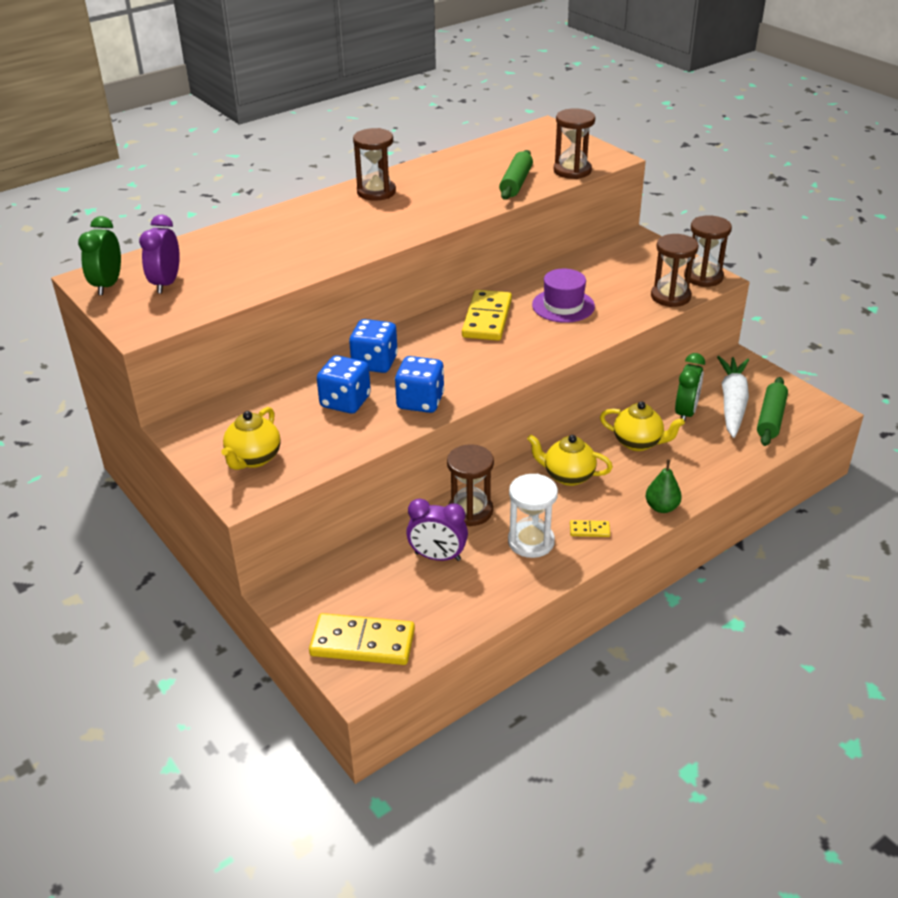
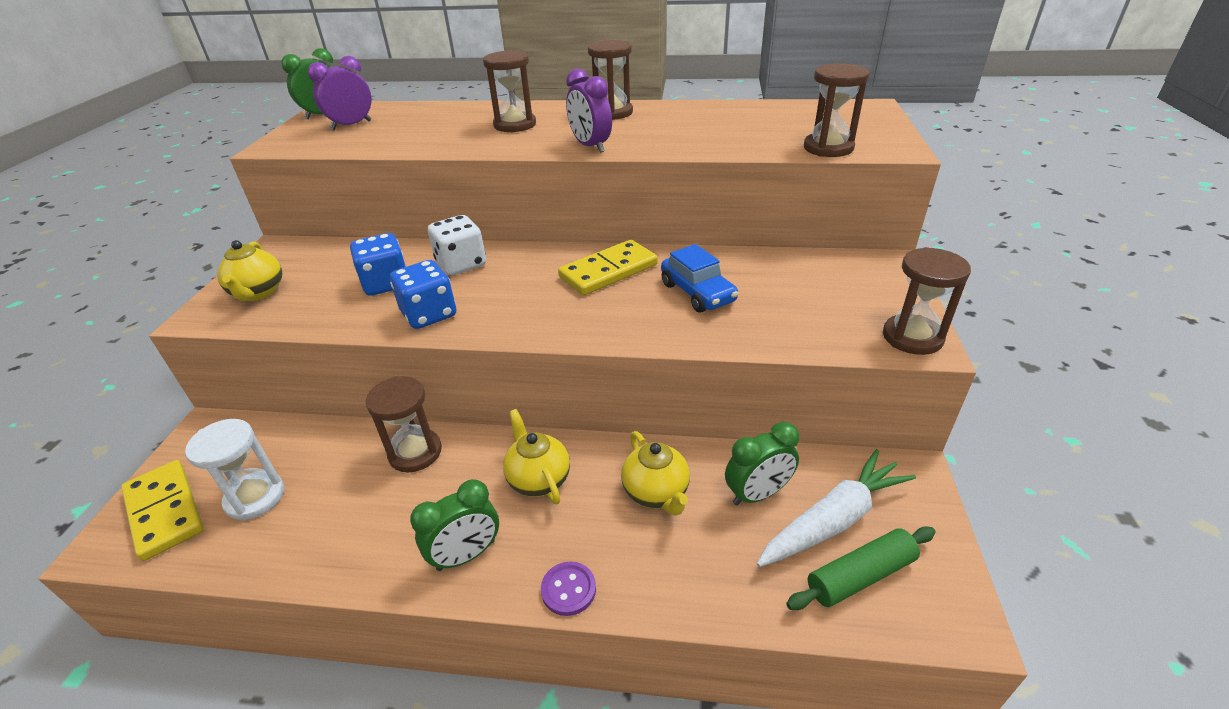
camera: 45 degrees right, 0 degrees up
(253, 459) = (258, 293): yellow teapot -> yellow teapot turned 75 degrees counterclockwise
(374, 363) = (461, 264): blue dice -> white dice
(437, 557) = (327, 476): purple clock -> purple clock (590, 146)
(516, 183) = (747, 141): green rolling pin -> none
(531, 542) = (405, 523): white hourglass -> white hourglass (255, 497)
(563, 306) = (697, 293): purple hat -> blue car
(589, 530) = (466, 555): yellow domino -> green clock
(661, 507) = (568, 589): green pear -> purple button
(670, 296) = (833, 339): brown hourglass -> brown hourglass (515, 125)

